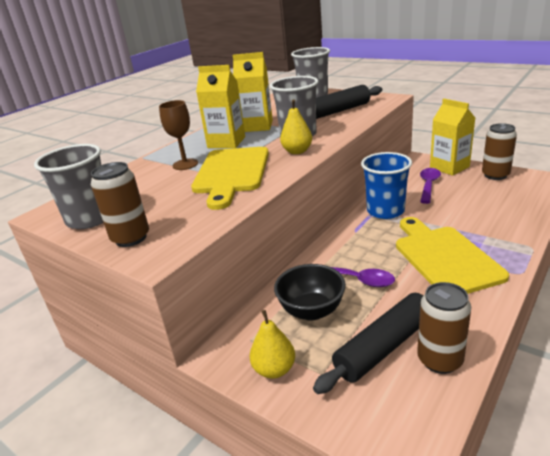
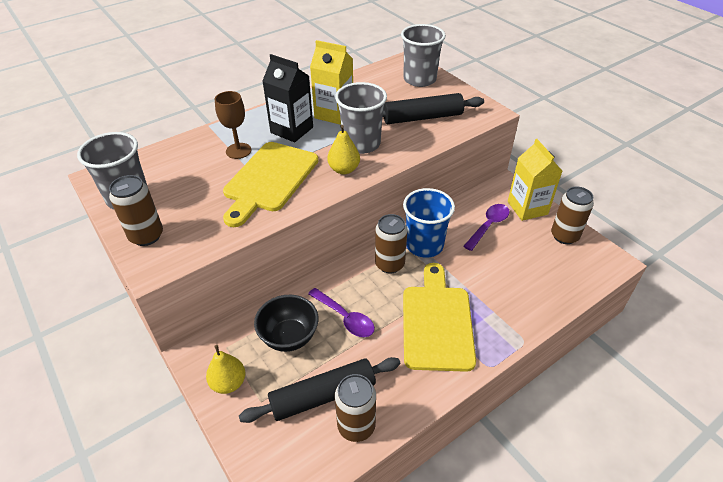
camera: 15 degrees right, 15 degrees up
(226, 142) = (292, 130): yellow carton -> black carton
(365, 231) = (389, 264): none -> brown can

